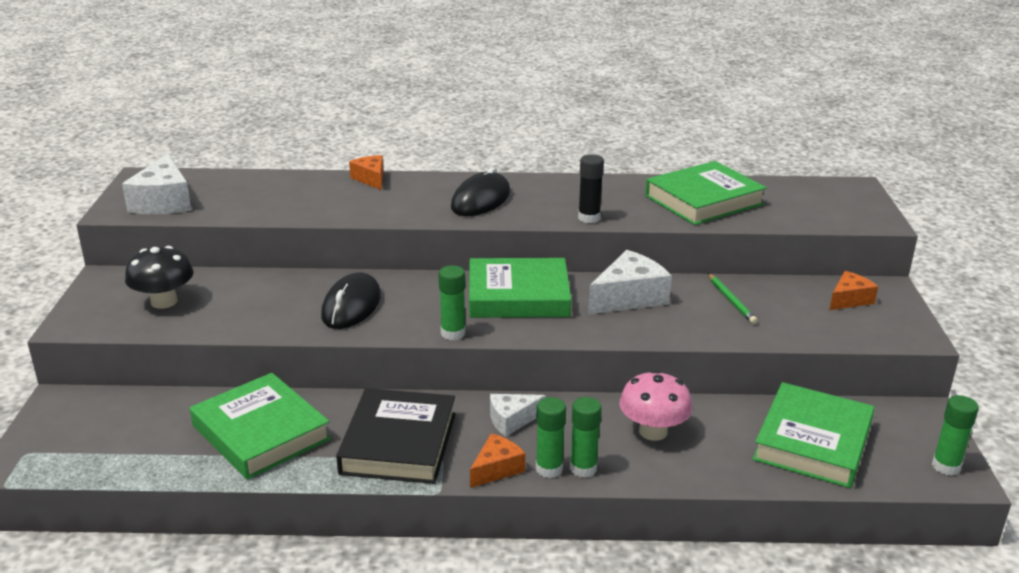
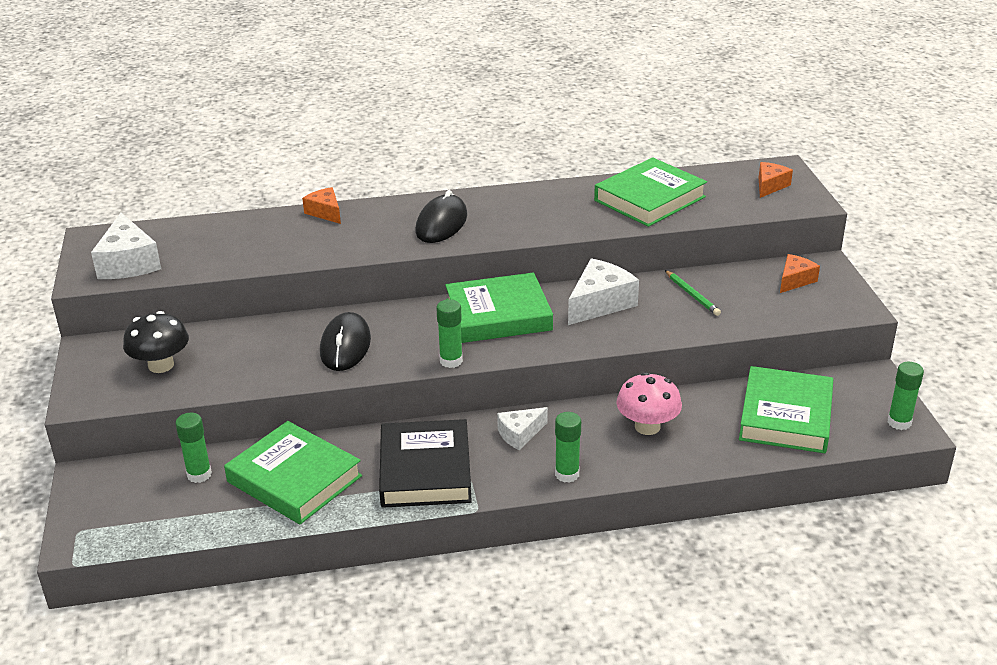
camera: 10 degrees left, 5 degrees up
(496, 469) = (521, 481): orange cheese -> orange cheese (770, 186)
(583, 468) = (596, 469): green glue stick -> green glue stick (199, 474)
(589, 218) = (549, 231): black glue stick -> none

